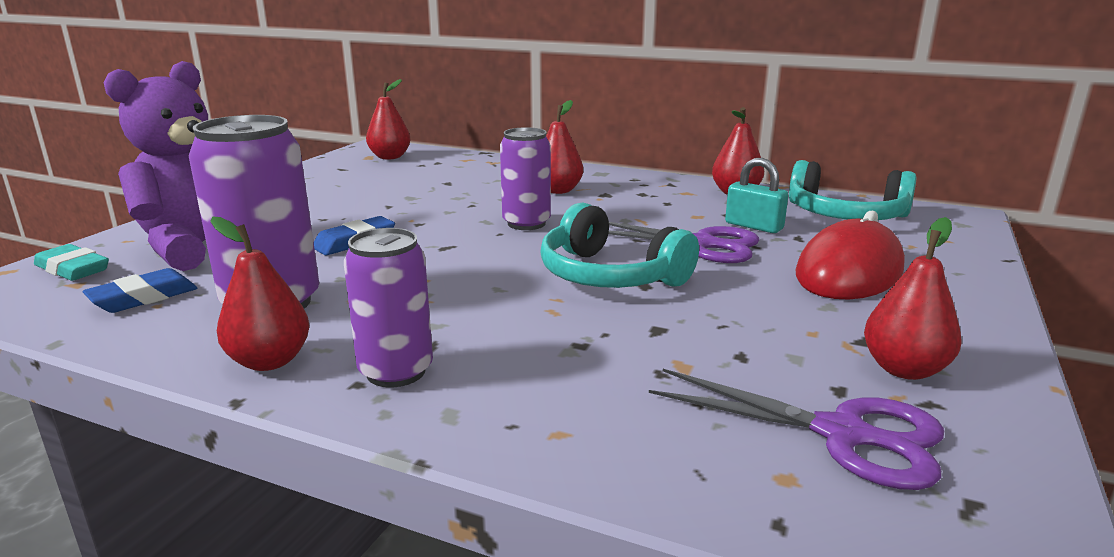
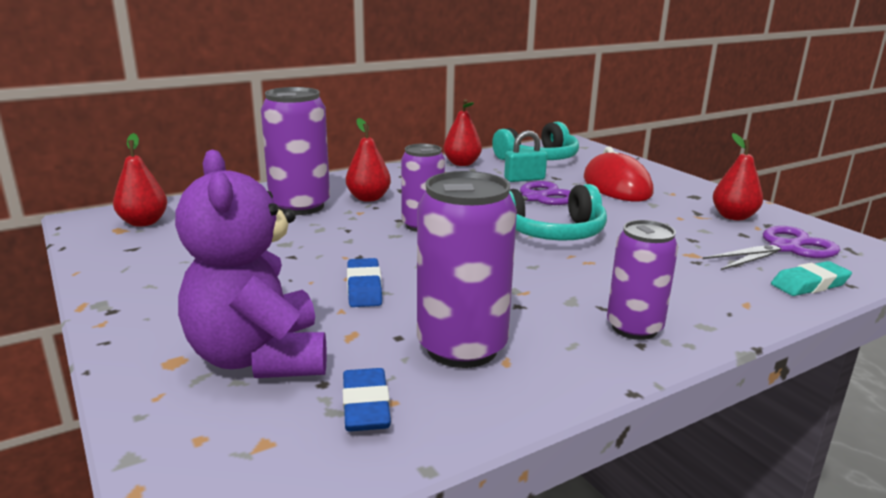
camera: 55 degrees left, 0 degrees up
(73, 269) = (209, 441): turquoise eraser -> turquoise eraser (809, 284)
(269, 361) = (576, 368): red pear -> none
(496, 179) = (300, 206): none -> purple can

